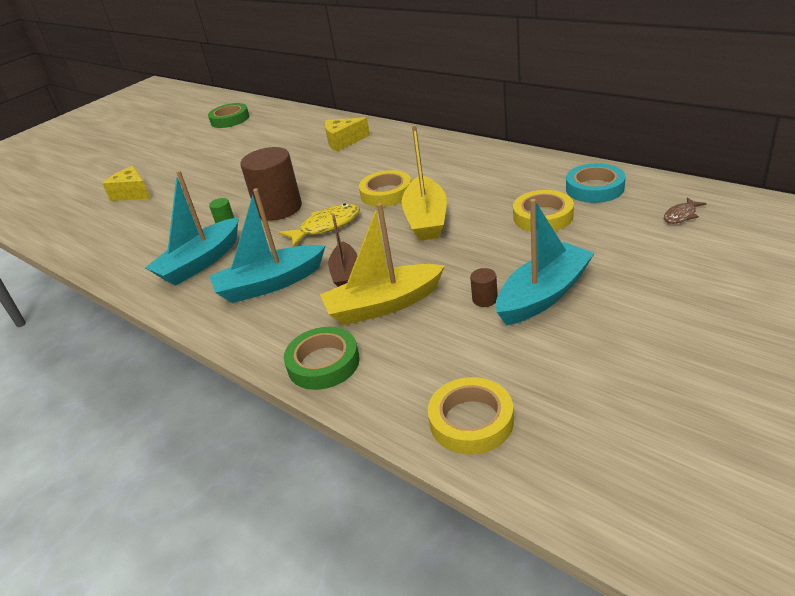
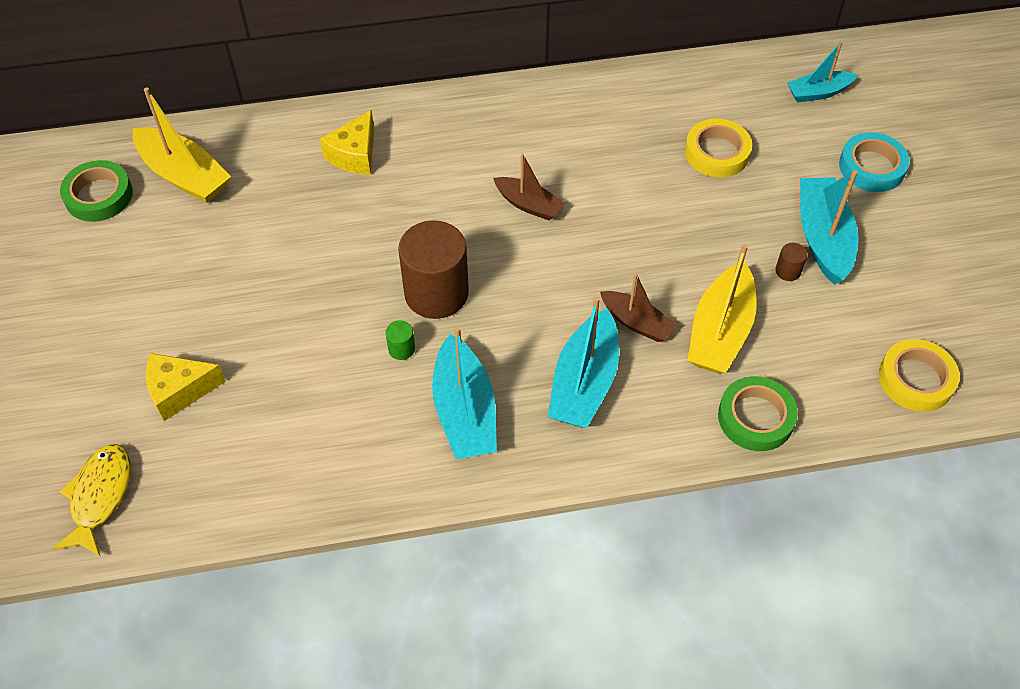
camera: 55 degrees left, 20 degrees up
(326, 227) = (531, 283): yellow fish -> yellow fish (100, 497)
(386, 193) = (528, 205): yellow tape -> brown boat
(426, 219) = (618, 215): yellow boat -> yellow boat (184, 175)
(594, 188) = (717, 94): turquoise tape -> turquoise tape (872, 167)
(681, 215) = (818, 93): brown fish -> turquoise boat

